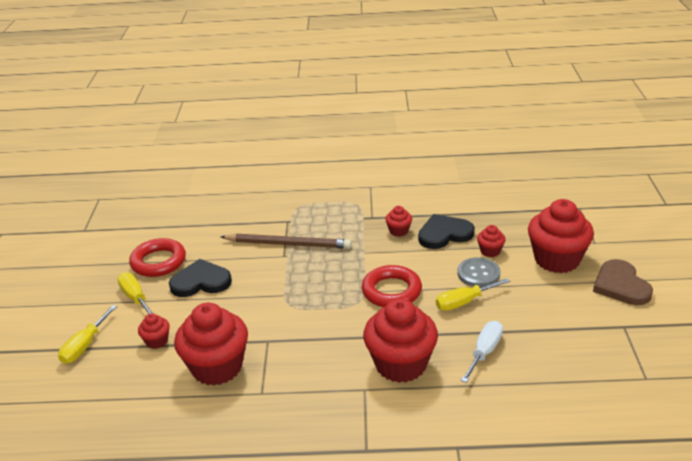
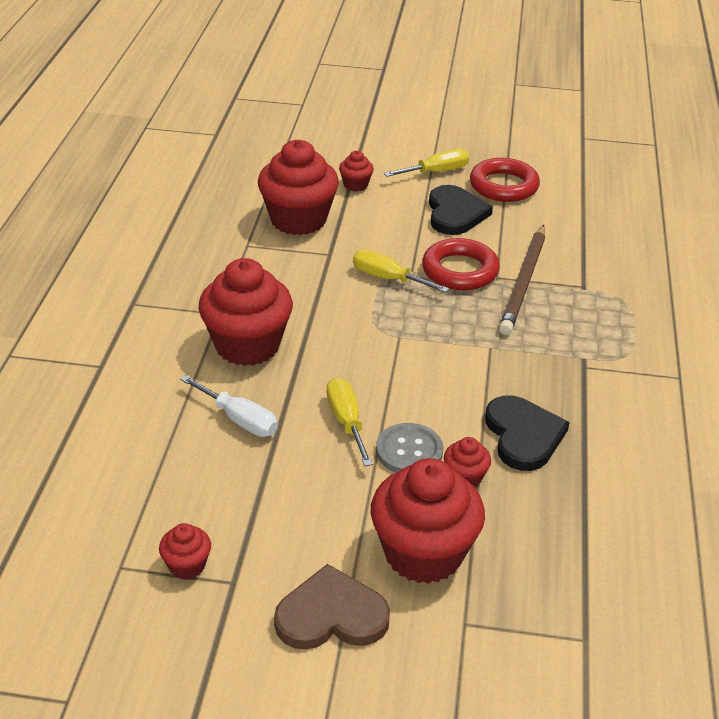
camera: 95 degrees right, 5 degrees up
(85, 346) = (364, 145): yellow screwdriver -> yellow screwdriver (388, 278)
(391, 291) = (392, 359): red ring -> red ring (460, 270)
(399, 231) = (539, 388): red cupcake -> red cupcake (187, 565)

